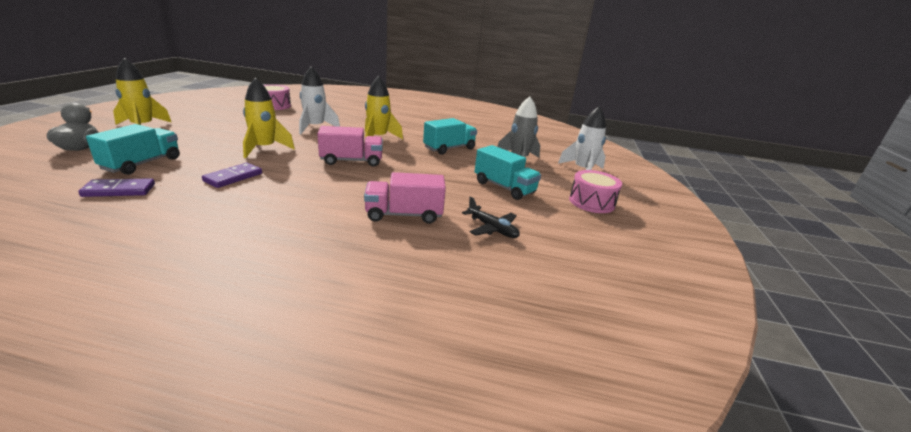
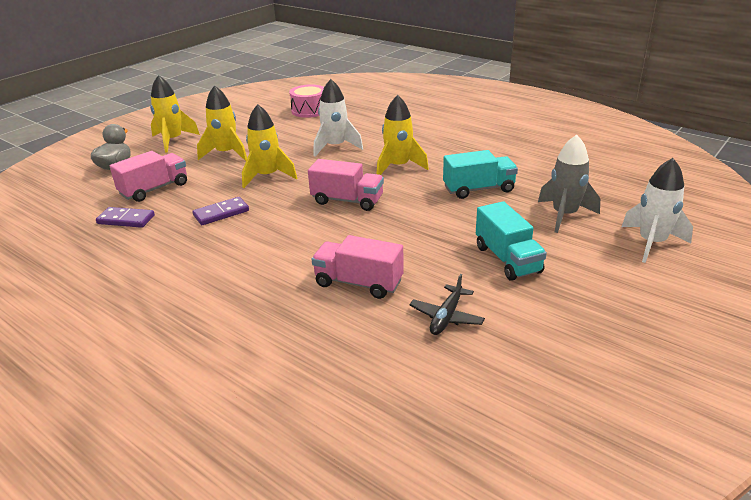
camera: 30 degrees right, 5 degrees up
(142, 164) = (154, 189): turquoise truck -> pink truck
(210, 135) = (226, 154): none -> yellow rocket
(492, 229) = (446, 317): black plane -> black plane turned 45 degrees clockwise
(591, 202) = (617, 298): pink drum -> none

